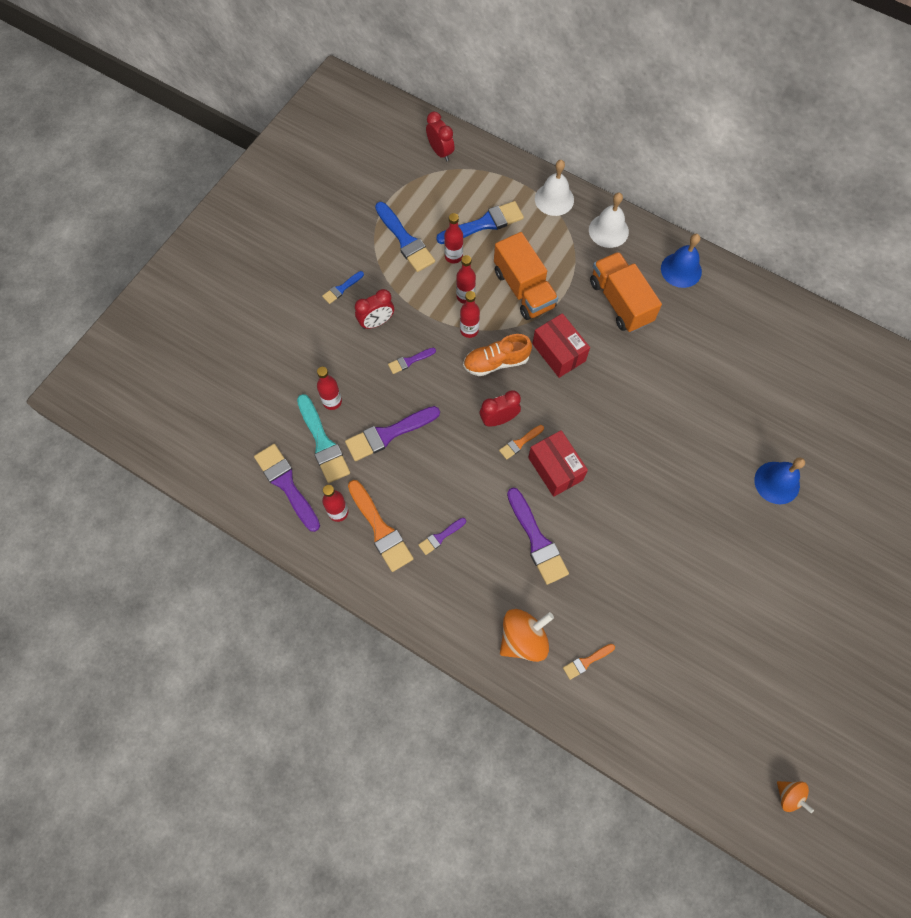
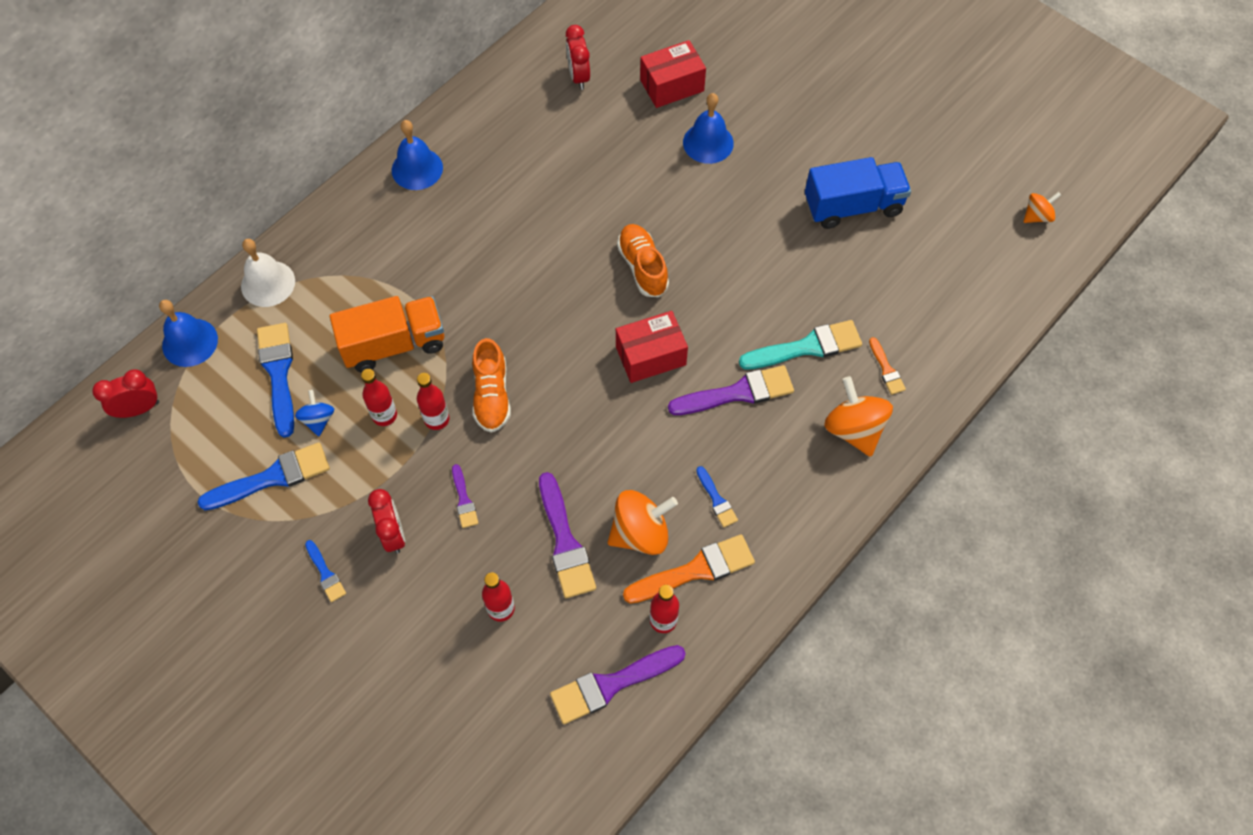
camera: 80 degrees left, 5 degrees down
(323, 443) = (560, 628): turquoise brush -> turquoise brush (807, 347)
(404, 485) = (640, 533): none -> orange spinning top
(440, 537) = (717, 500): purple brush -> blue brush
(453, 256) = (318, 420): red bottle -> blue spinning top
(496, 166) = (190, 342): none -> blue bell
(499, 419) = (572, 406): red clock -> red clock (578, 76)
(520, 443) = (609, 388): orange brush -> none
(559, 352) = (496, 322): red box -> red box (672, 85)
(608, 230) = (336, 232): white bell -> none
(620, 302) = (443, 241): orange truck -> none
(636, 449) = (642, 267): none -> orange shoe
(747, 616) = (853, 206): none -> blue truck

